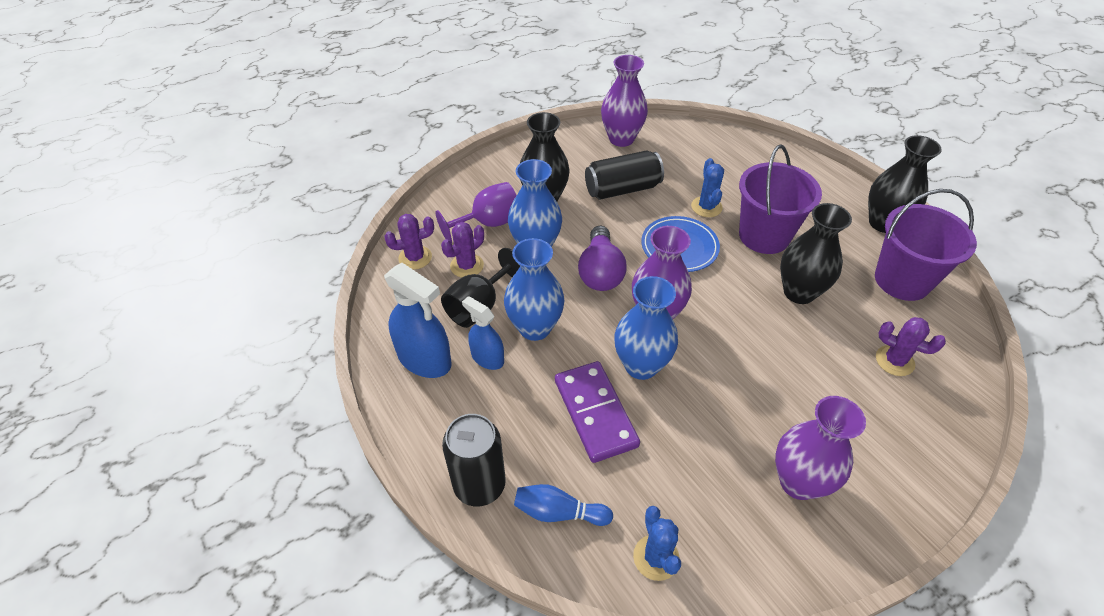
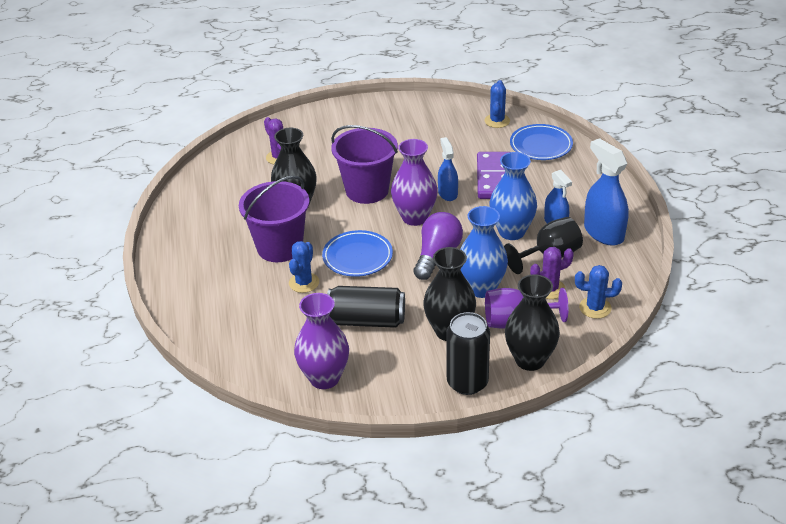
camera: 155 degrees left, 10 degrees down
(415, 257) = (595, 308): purple cactus -> blue cactus
(479, 485) = (583, 165): black can -> black can (467, 382)
(559, 512) = (541, 145): blue bowling pin -> blue plate
(641, 365) = (447, 193): blue vase -> blue spray bottle
(798, 482) = (397, 127): purple vase -> none
(883, 223) = (173, 232): black vase -> black vase (530, 360)
(902, 280) = (214, 193): purple bucket -> purple bucket (367, 190)

